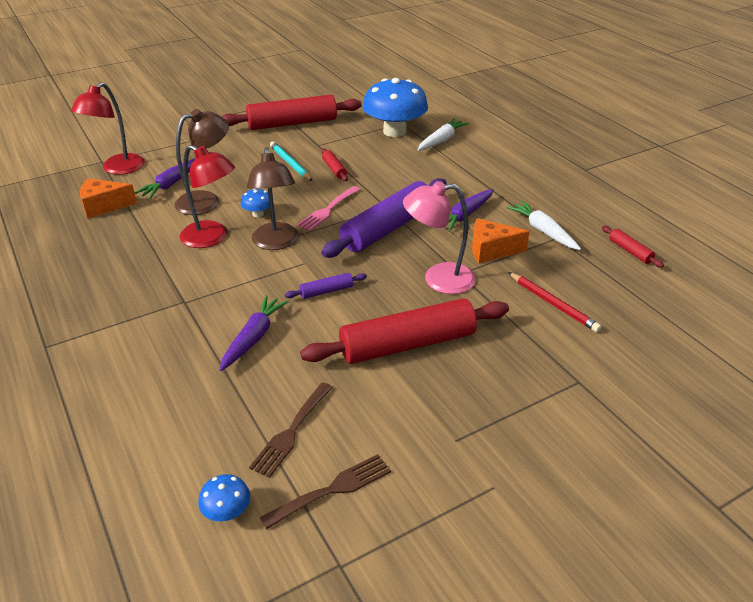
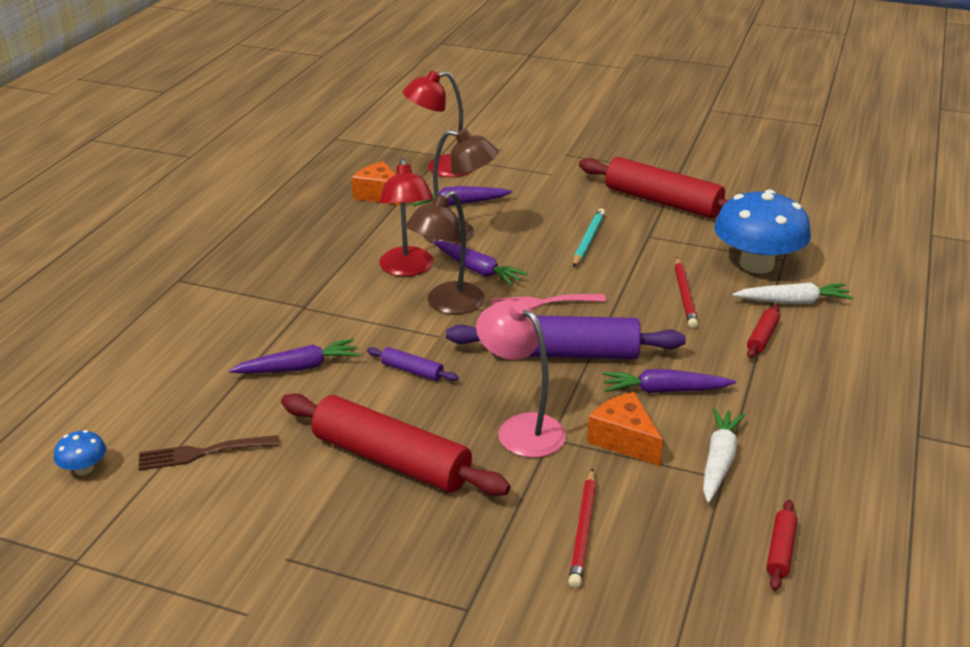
camera: 50 degrees right, 5 degrees down
(258, 214) = (478, 270): blue mushroom -> purple carrot
(332, 489) = (155, 512): brown fork -> none
(334, 169) = (620, 268): red rolling pin -> red rolling pin (762, 337)
(390, 165) = (685, 295): none -> red pencil

